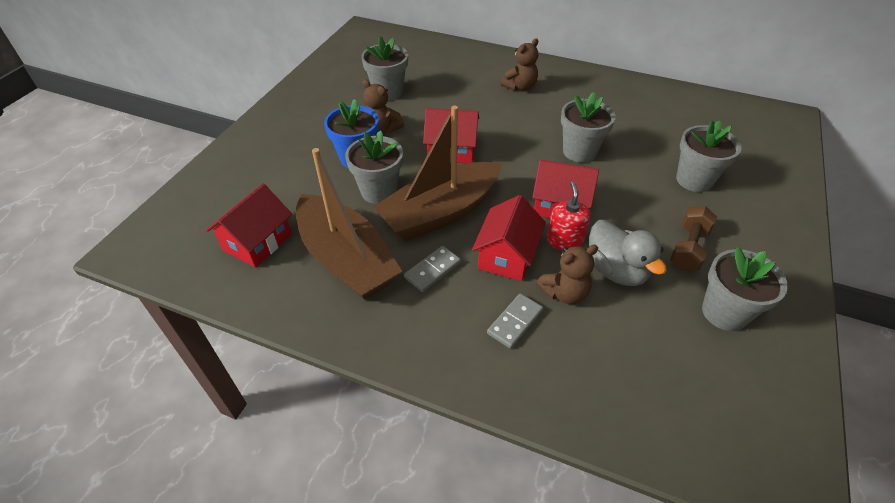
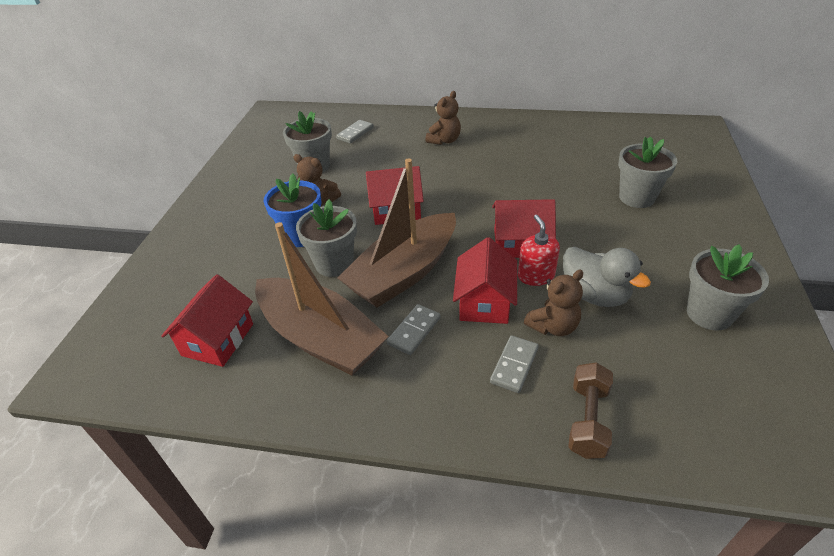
camera: 10 degrees left, 5 degrees down
(436, 65) = (355, 133): none -> grey domino
(579, 152) = (521, 190): grey flower pot -> none
(688, 248) = (654, 261): brown dumbbell -> brown dumbbell (587, 420)

